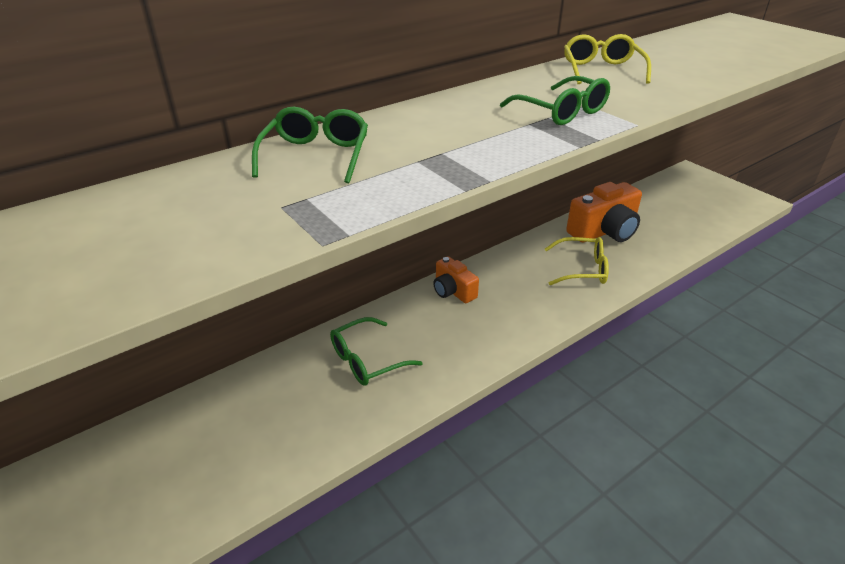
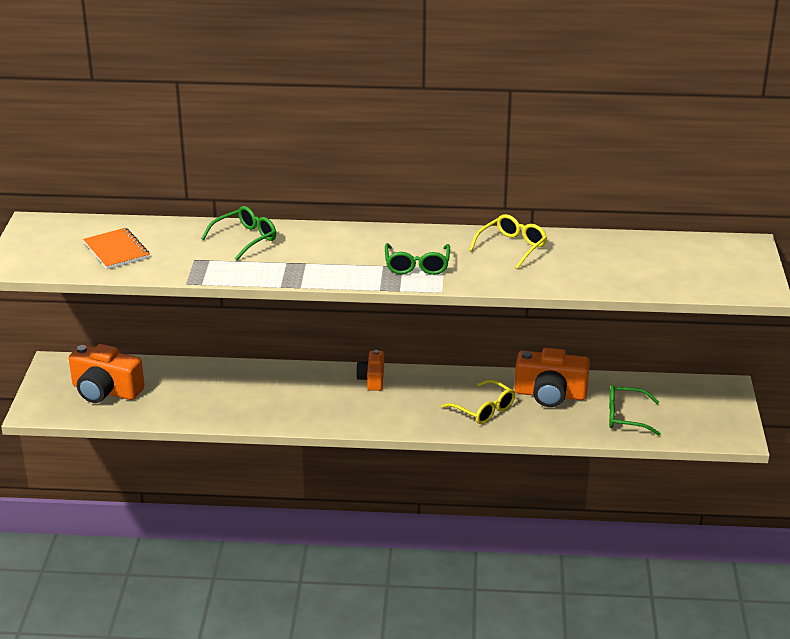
camera: 40 degrees right, 5 degrees down
(121, 245) = (116, 250): none -> orange notebook
(154, 482) = (105, 391): none -> orange camera
(366, 360) = (266, 390): green glasses -> green glasses (625, 417)

